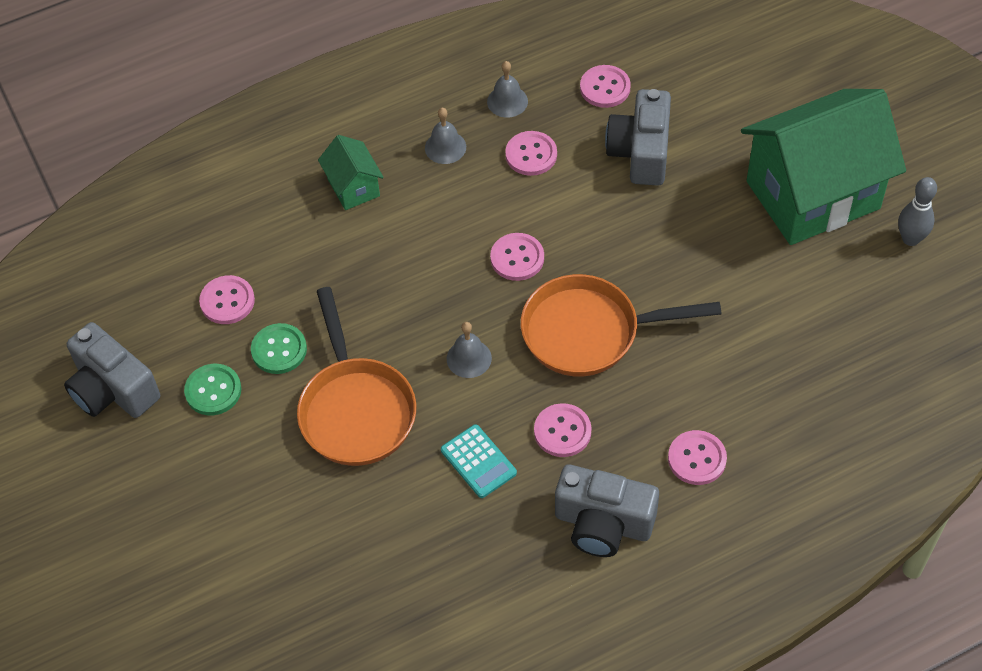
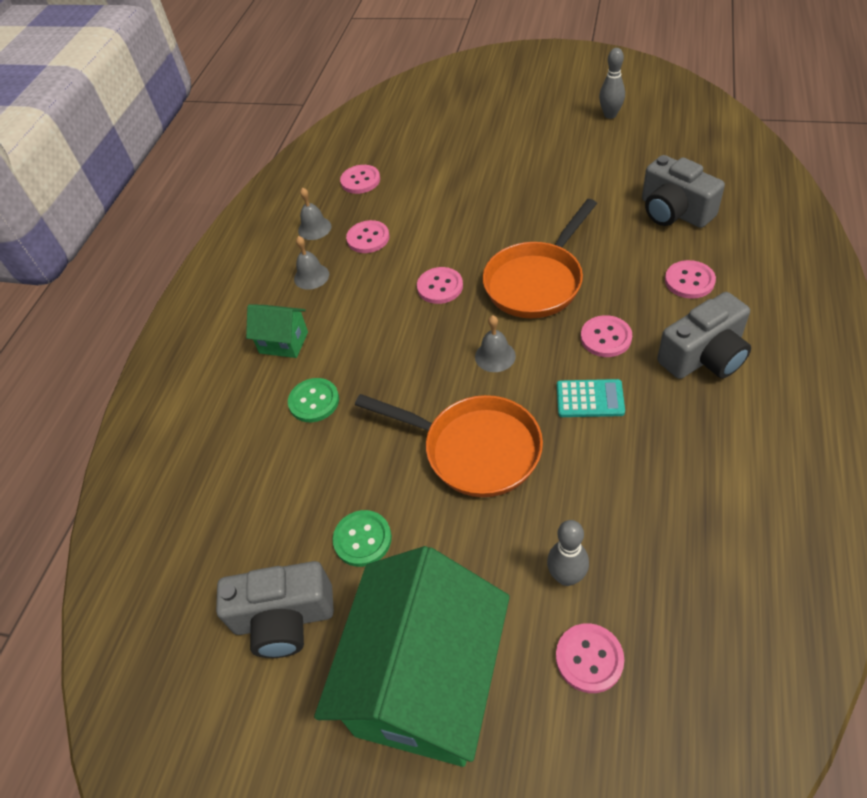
camera: 45 degrees left, 5 degrees down
(227, 301) = (291, 478): pink button -> pink button (589, 658)
(279, 350) = (371, 469): green button -> green button (314, 401)
(287, 550) = (566, 576): none -> grey bowling pin
(640, 152) = (426, 189): grey camera -> grey camera (674, 212)
(813, 195) = (538, 136): green house -> green house (426, 683)

